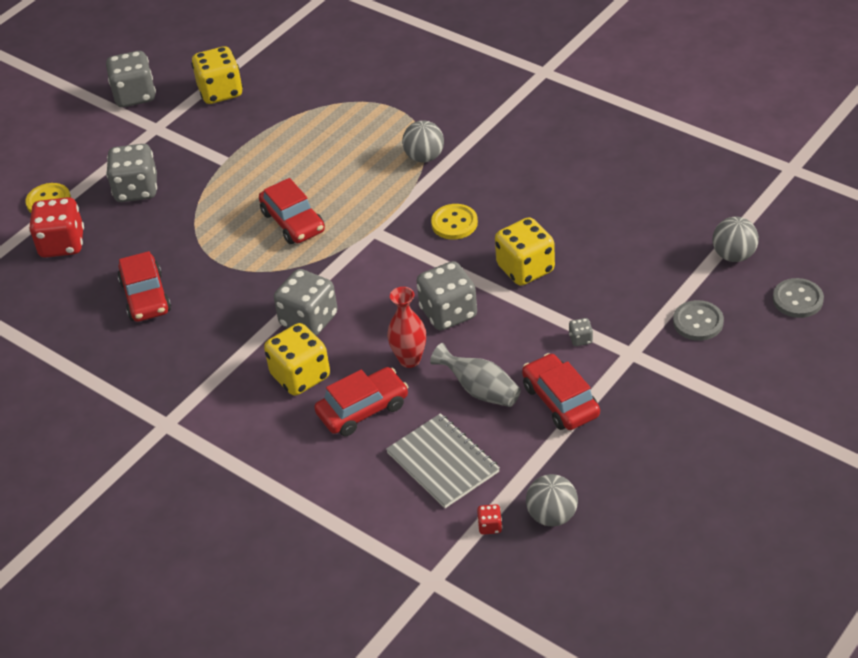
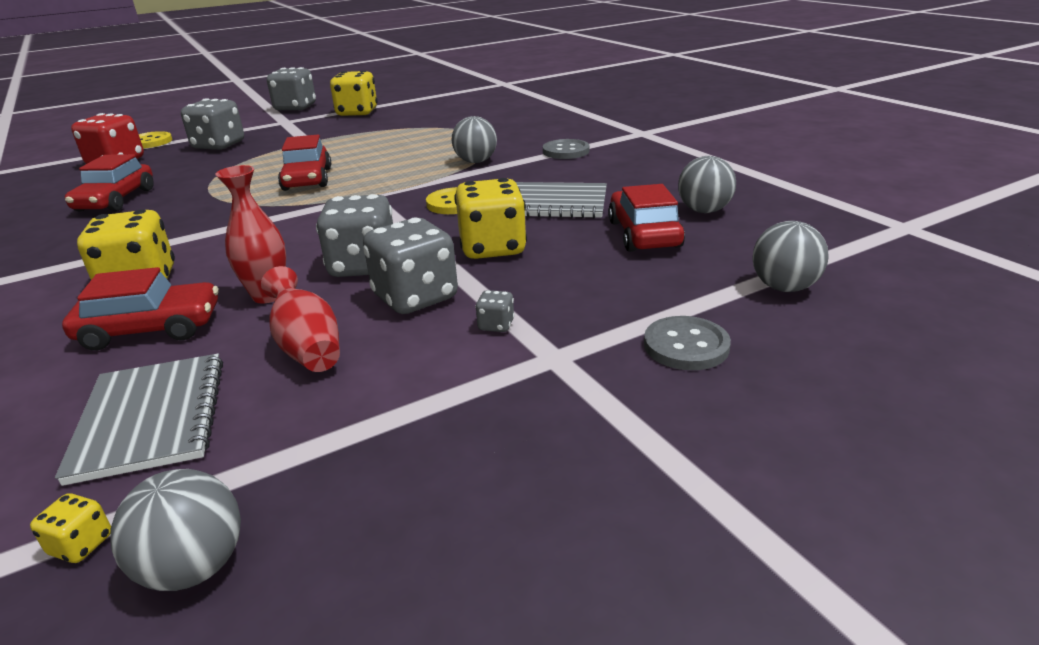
camera: 20 degrees right, 15 degrees down
(309, 320) = (219, 242): grey dice -> grey dice (415, 297)
(480, 390) = (307, 346): grey vase -> red vase
(490, 526) = (81, 545): red dice -> yellow dice
(534, 202) = (554, 203): none -> grey notebook
(560, 401) = (397, 388): red car -> red car (644, 234)
(651, 183) = (704, 210): none -> grey ball
(797, 299) = (874, 356): grey button -> grey button (566, 151)

